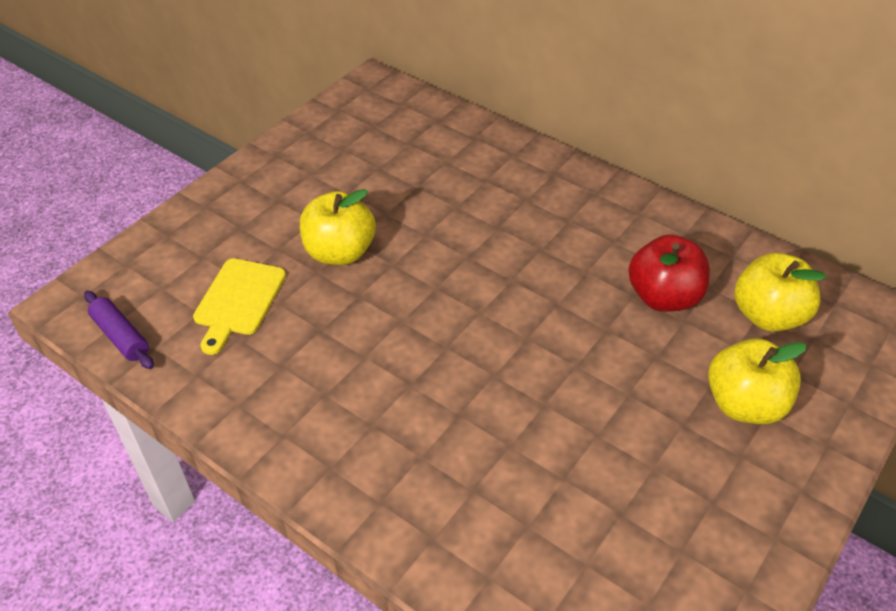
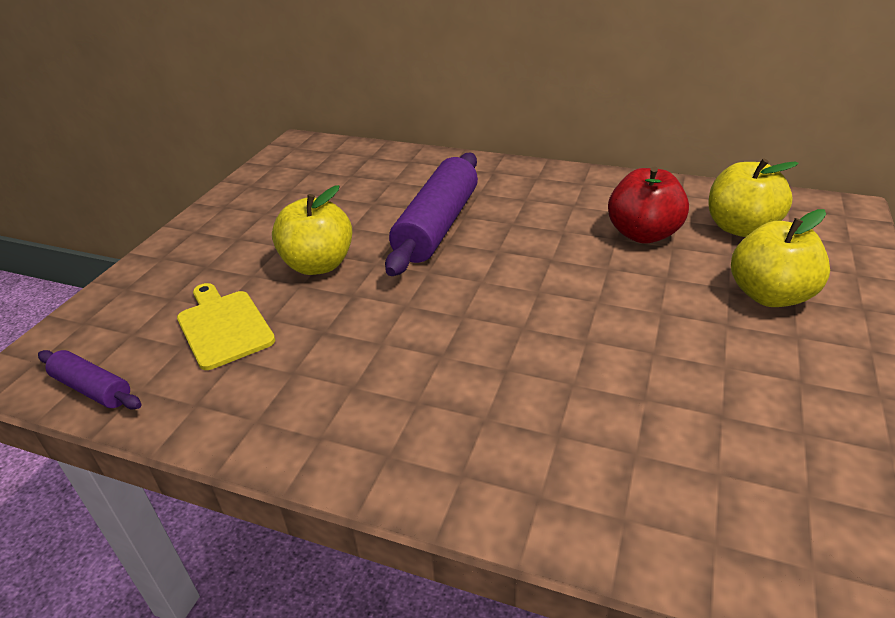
camera: 15 degrees left, 10 degrees down
(238, 301) = (223, 326): yellow cutting board -> yellow cutting board turned 150 degrees clockwise
(467, 233) = (437, 226): none -> purple rolling pin

